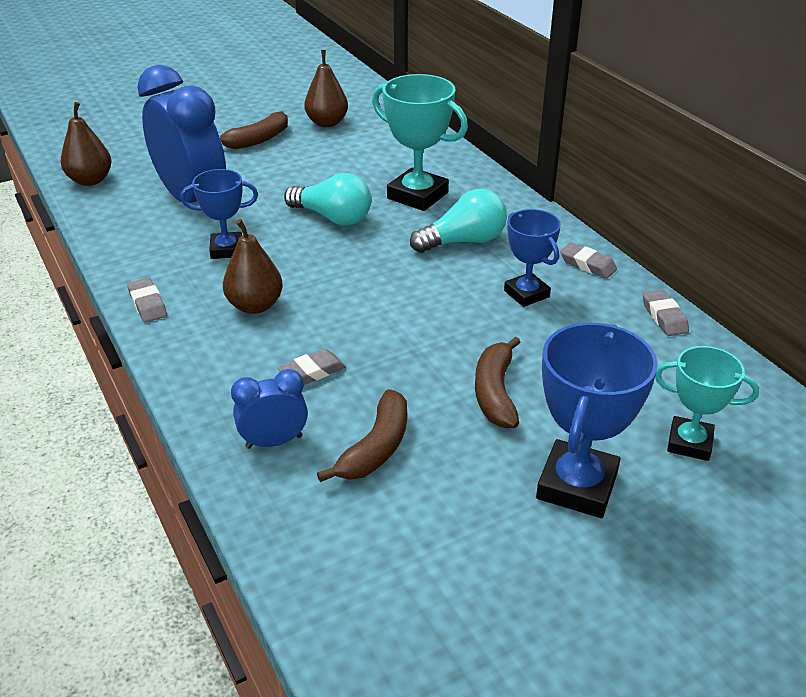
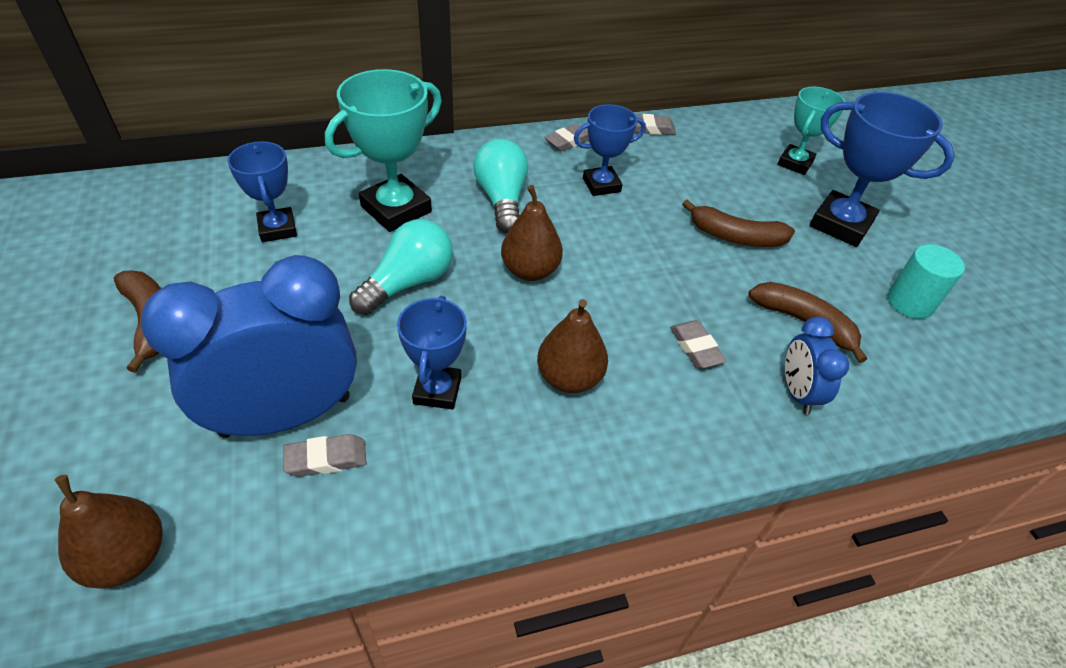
camera: 80 degrees left, 10 degrees up
(148, 304) = (536, 487): grey eraser -> grey eraser (326, 459)
(327, 123) = (158, 245): brown pear -> brown pear (530, 270)
(366, 156) = (277, 229): none -> blue trophy
(451, 546) = (910, 302): none -> turquoise cylinder

